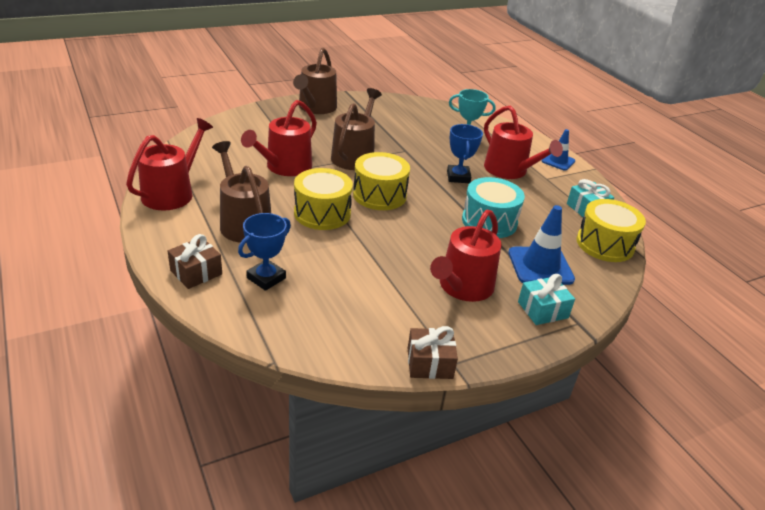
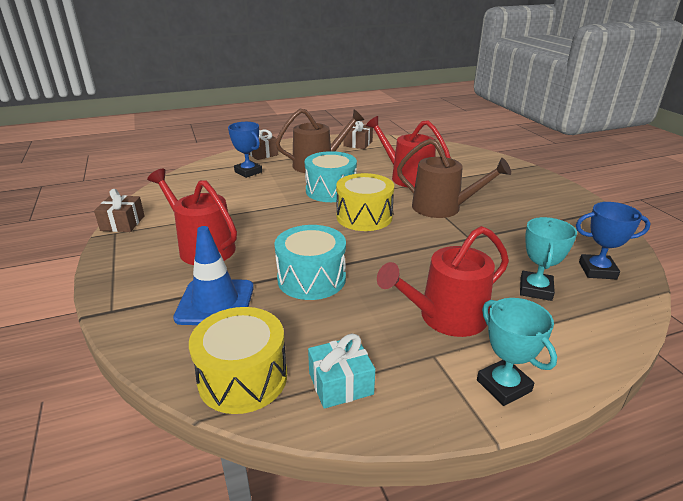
camera: 100 degrees right, 5 degrees down
(172, 193) = (358, 144): red watering can -> brown gift
(315, 108) = (546, 191): brown watering can -> none
(322, 213) = (331, 191): yellow drum -> turquoise drum
(458, 177) = (414, 269): blue trophy -> blue trophy (597, 270)
(542, 310) = (145, 289): turquoise gift -> none
(558, 161) = (503, 386): blue traffic cone -> turquoise trophy

